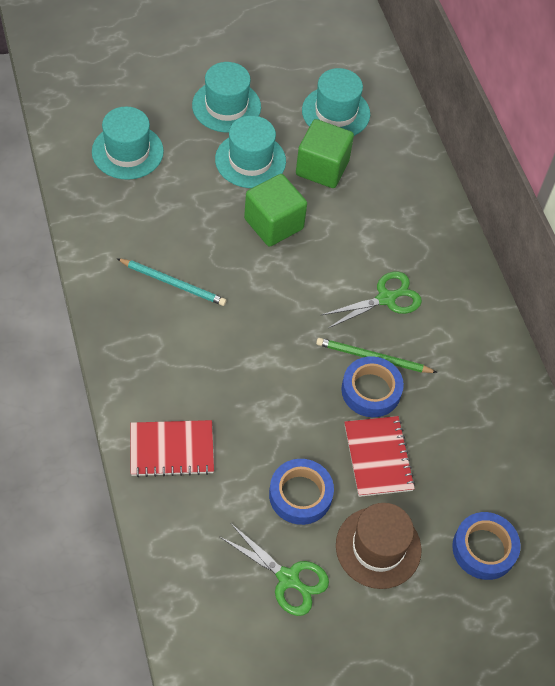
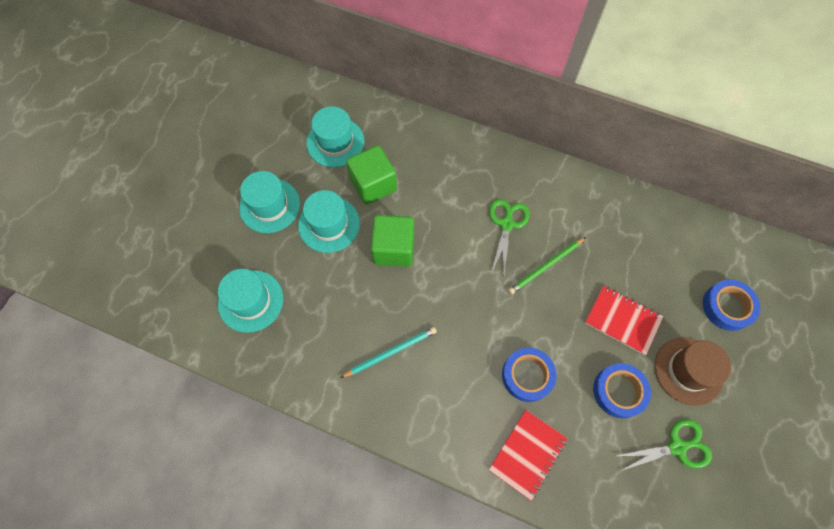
camera: 45 degrees left, 10 degrees up
(371, 390) = (569, 287): blue tape -> blue tape (527, 375)

